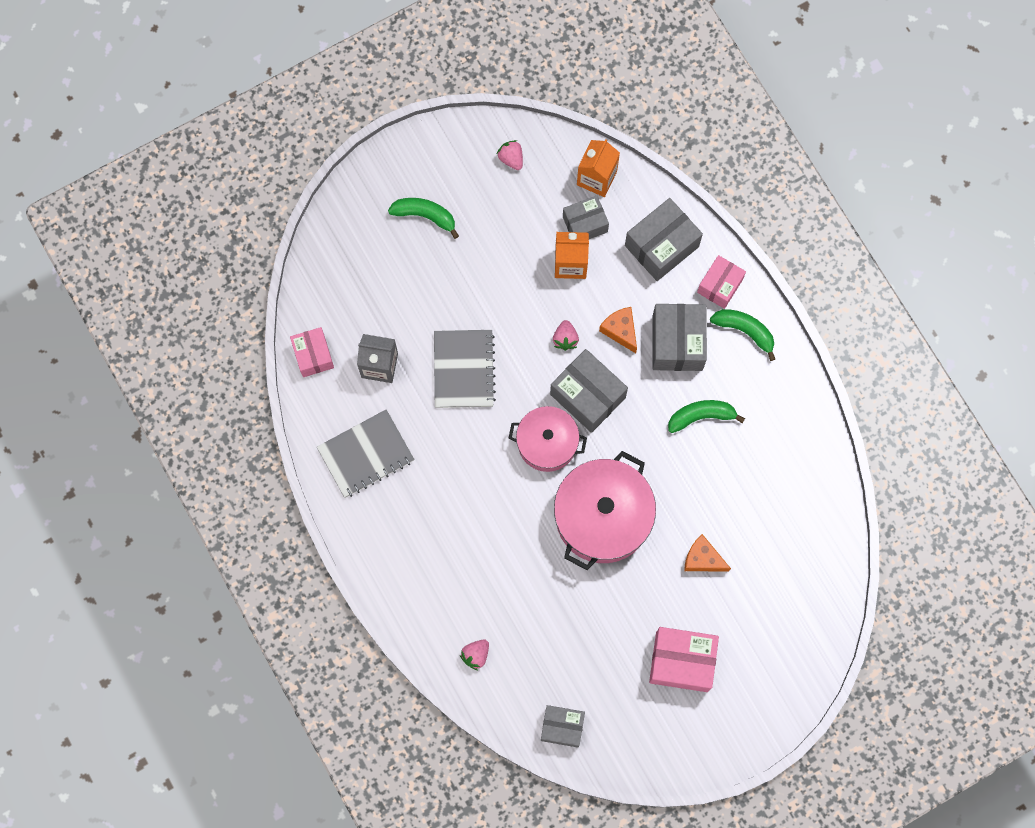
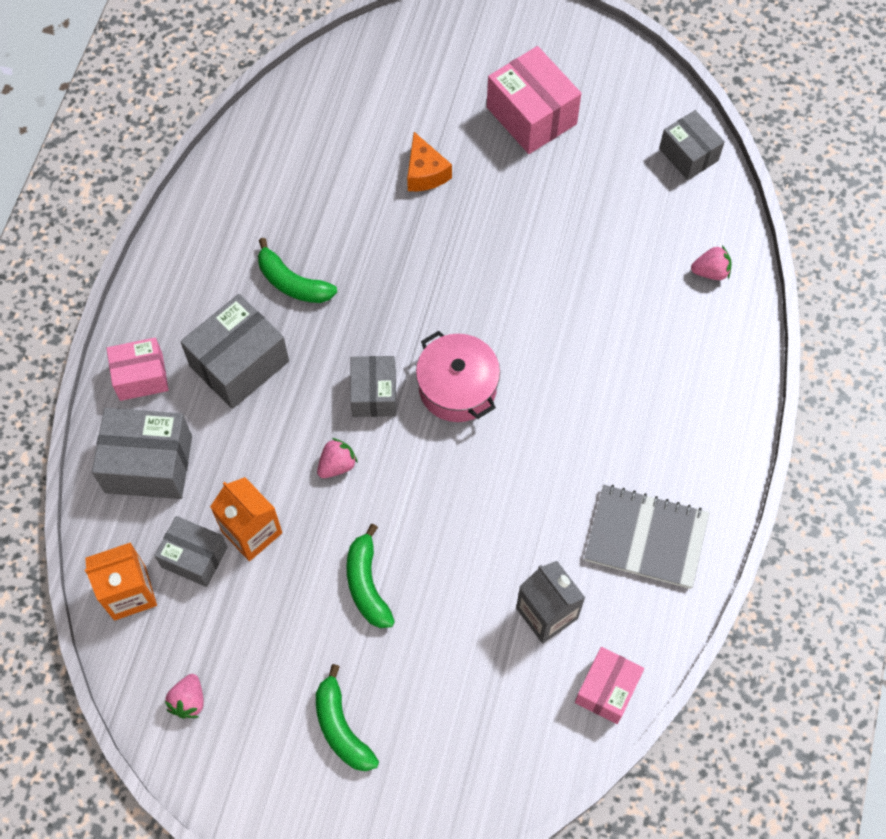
camera: 135 degrees left, 10 degrees down
(464, 369) = (465, 528): grey notebook -> none
(587, 396) = (374, 394): grey box -> grey box, size x0.65
(602, 517) = (475, 281): pink pot -> none
(620, 330) = (277, 423): orange cheese -> none
(745, 331) = (168, 317): green banana -> green banana (367, 584)

